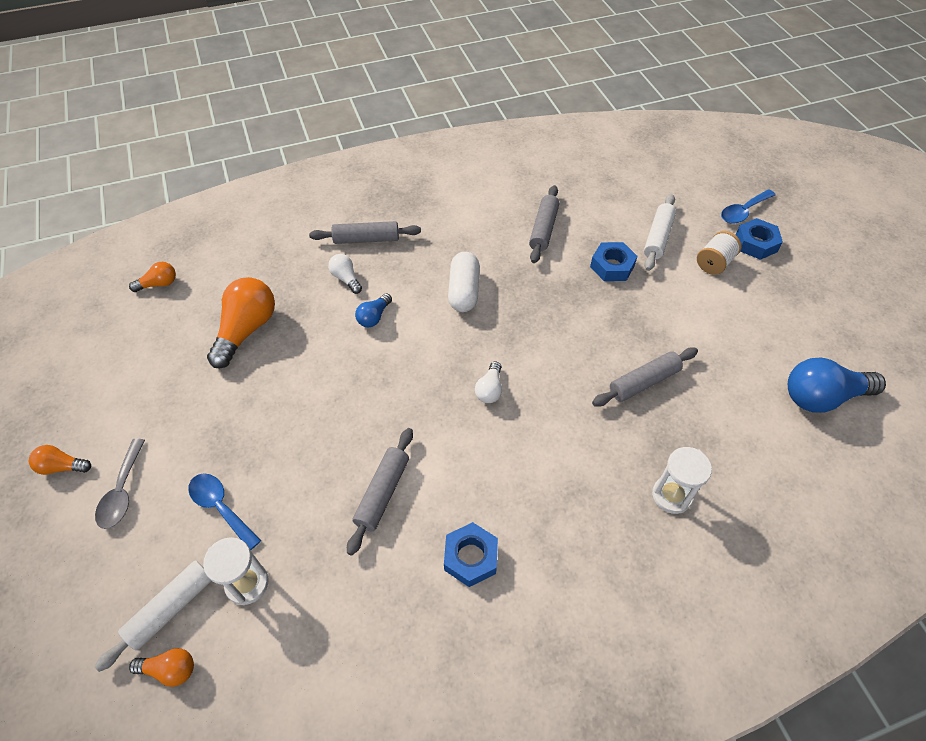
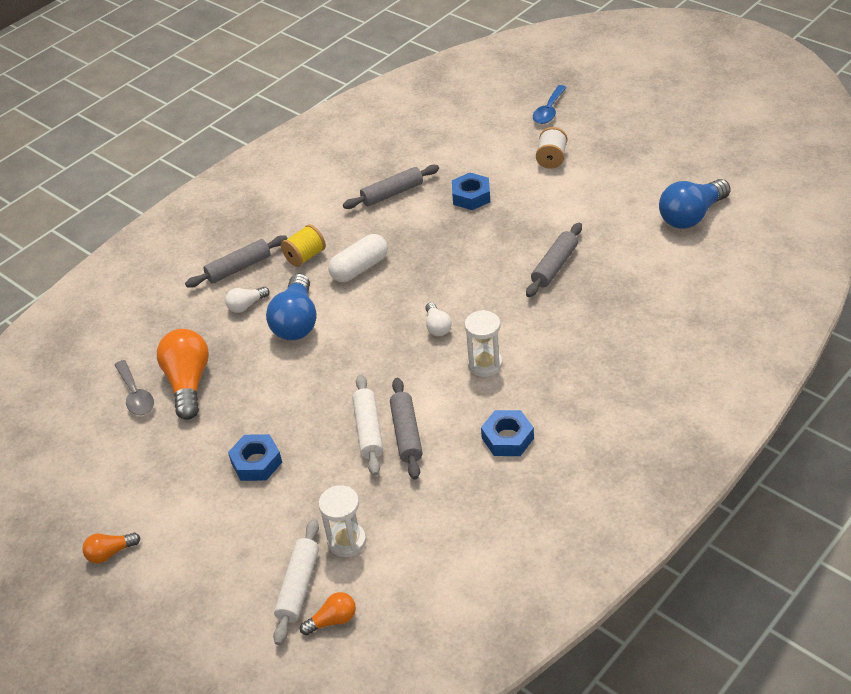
camera: 25 degrees left, 10 degrees down
(122, 491) = (183, 541): grey spoon -> grey spoon (135, 395)
(159, 284) = (69, 388): orange light bulb -> none
(221, 507) = (281, 508): blue spoon -> none
(346, 279) = (246, 305): white light bulb -> white light bulb turned 60 degrees counterclockwise
(374, 317) = (296, 322): blue light bulb -> blue light bulb, size x1.96
(427, 255) = (305, 256): none -> yellow spool
(464, 291) = (360, 268): white capsule -> white capsule turned 75 degrees clockwise
(543, 229) = (392, 193): grey rolling pin -> grey rolling pin turned 75 degrees clockwise
(657, 237) = (493, 159): white rolling pin -> white rolling pin (368, 430)
(671, 495) = (626, 329): white hourglass -> white hourglass (485, 364)
(756, 243) = (574, 130): blue nut -> blue nut (256, 462)

